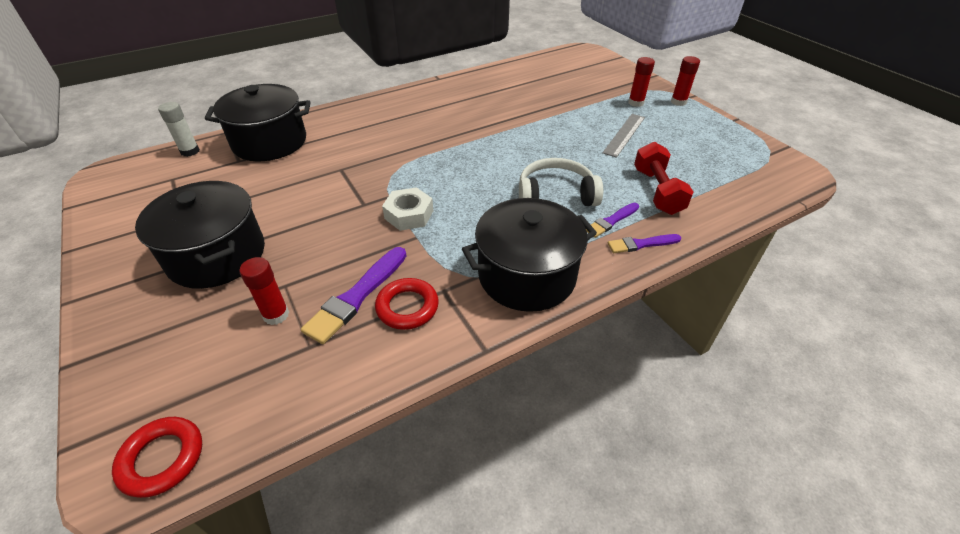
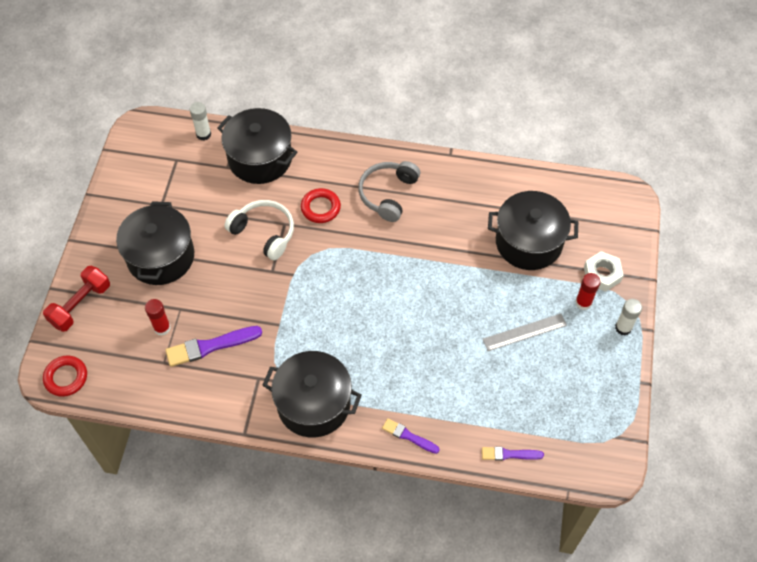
camera: 40 degrees right, 15 degrees up
(407, 307) = (230, 374): red ring -> red ring (320, 208)
(409, 214) = (291, 301): white nut -> white nut (602, 274)
(416, 114) = (388, 194): none -> grey headphones
(556, 93) = (528, 242): none -> black pot
(556, 195) = (401, 354): white headphones -> white headphones (264, 233)
(611, 221) = (411, 404): purple brush -> purple brush (509, 454)
(657, 191) = (476, 404): red dumbbell -> red dumbbell (80, 305)
(678, 102) = (623, 328): red glue stick -> white glue stick

